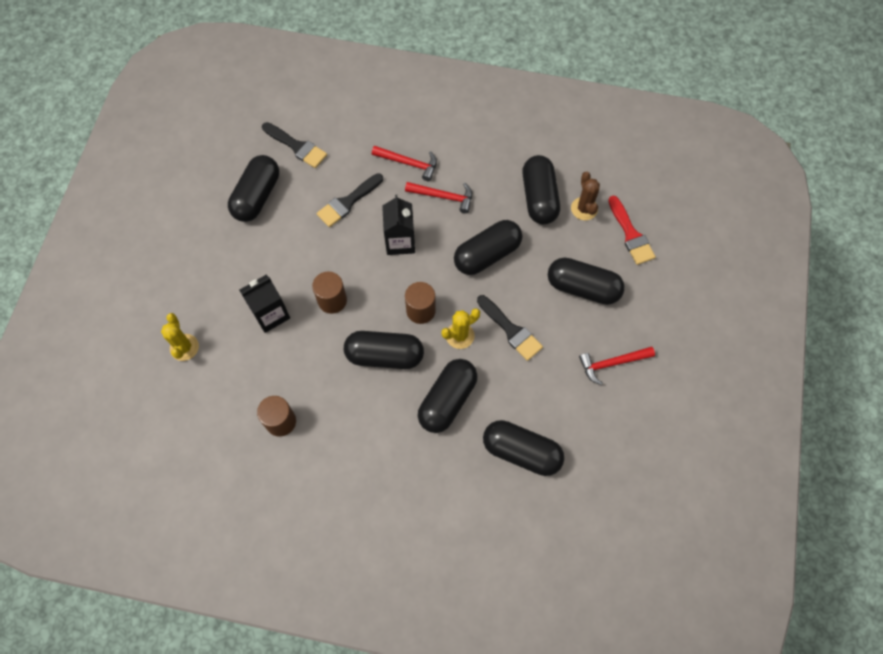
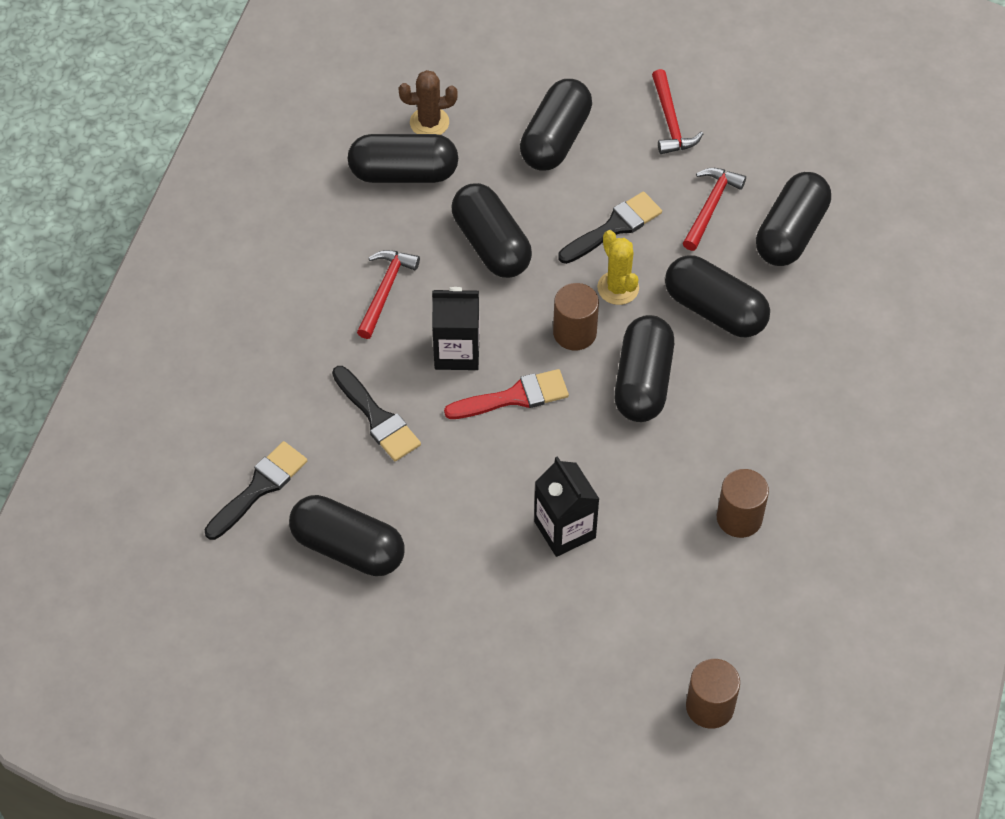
camera: 85 degrees left, 10 degrees down
(184, 347) = (612, 652): yellow cactus -> none
(332, 300) = (548, 445): brown cylinder -> brown cylinder (710, 706)
(409, 163) = (318, 332): red hammer -> red hammer (711, 206)
(631, 234) = (478, 75): red brush -> red brush (514, 397)

